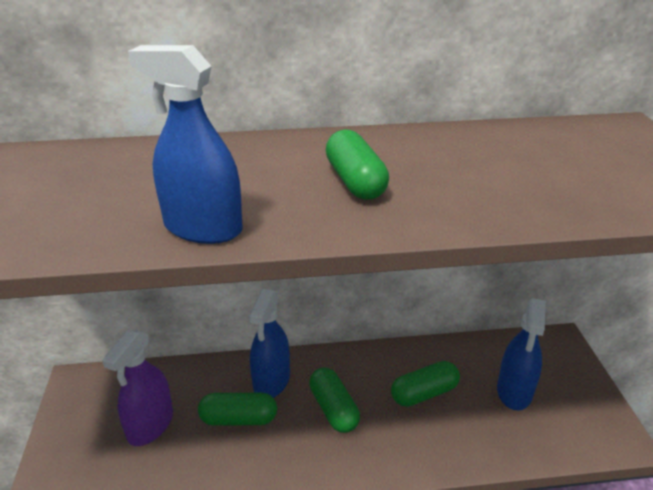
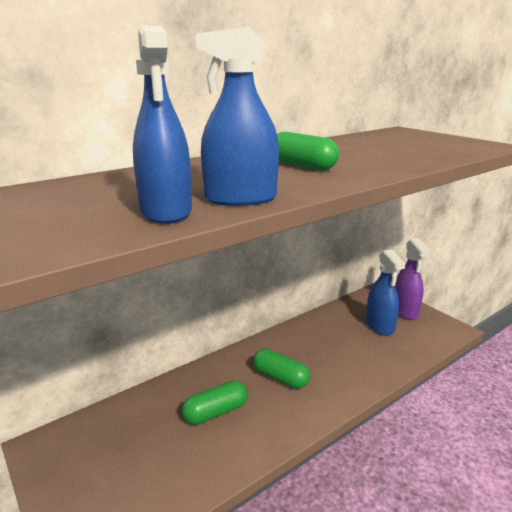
camera: 30 degrees left, 10 degrees down
(150, 425) = (143, 448): purple spray bottle -> purple spray bottle (404, 311)
(271, 381) = (219, 378): blue spray bottle -> blue spray bottle (166, 211)
(424, 393) = (330, 346): green capsule -> none

